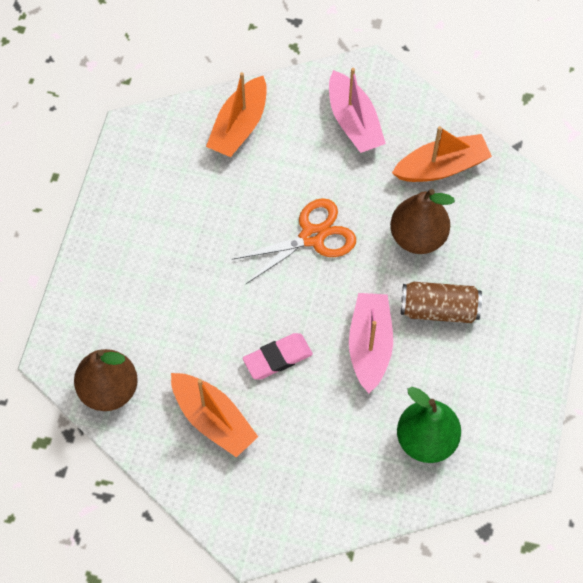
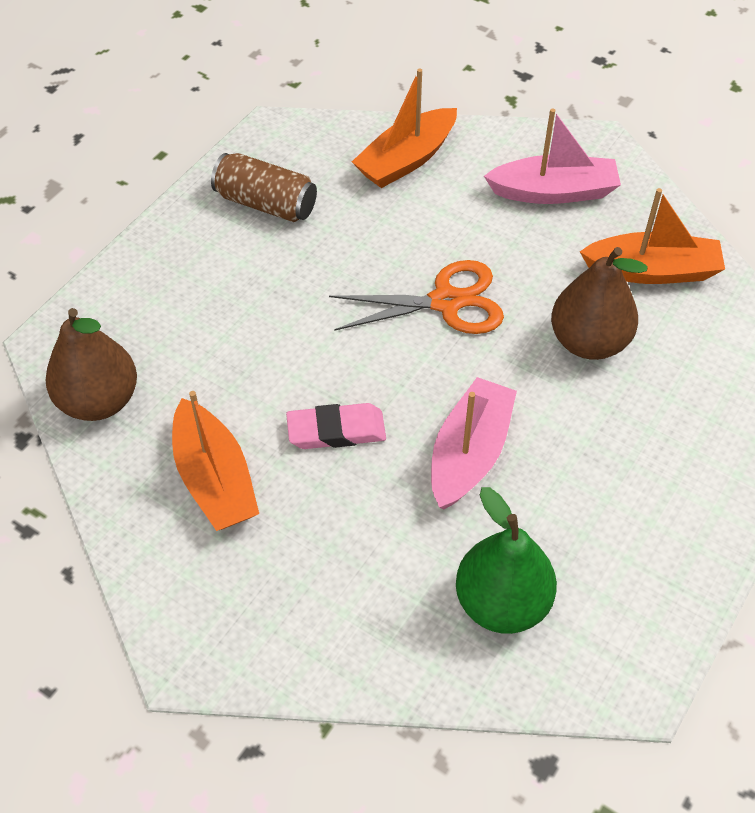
camera: 20 degrees right, 10 degrees down
(353, 122) = (553, 192): pink boat -> pink boat turned 90 degrees counterclockwise
(439, 309) = (585, 437): brown can -> brown can (266, 203)

